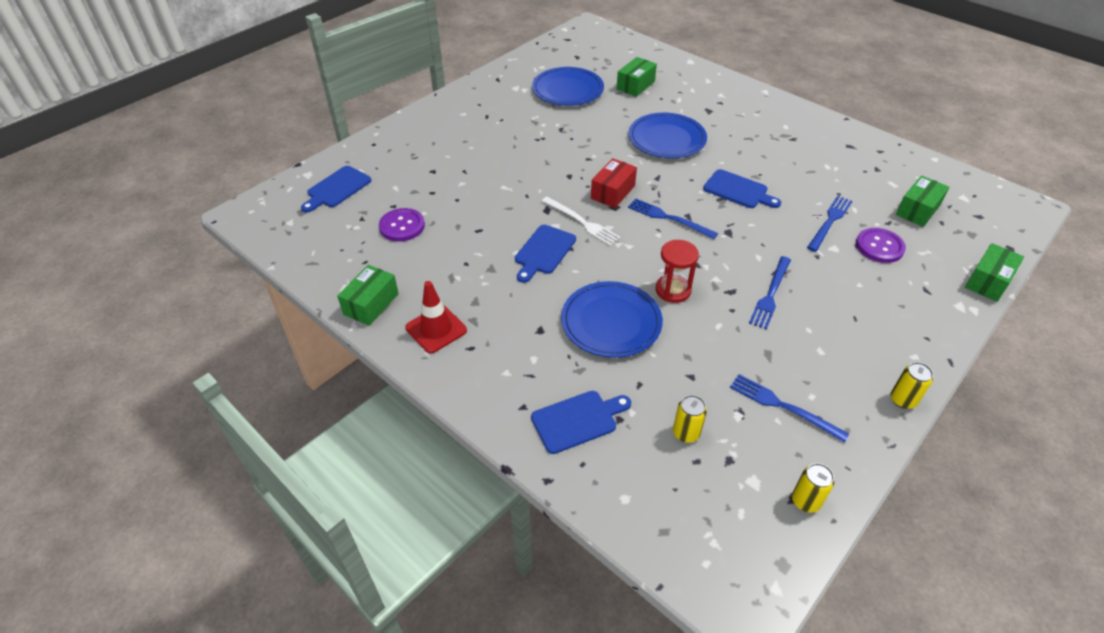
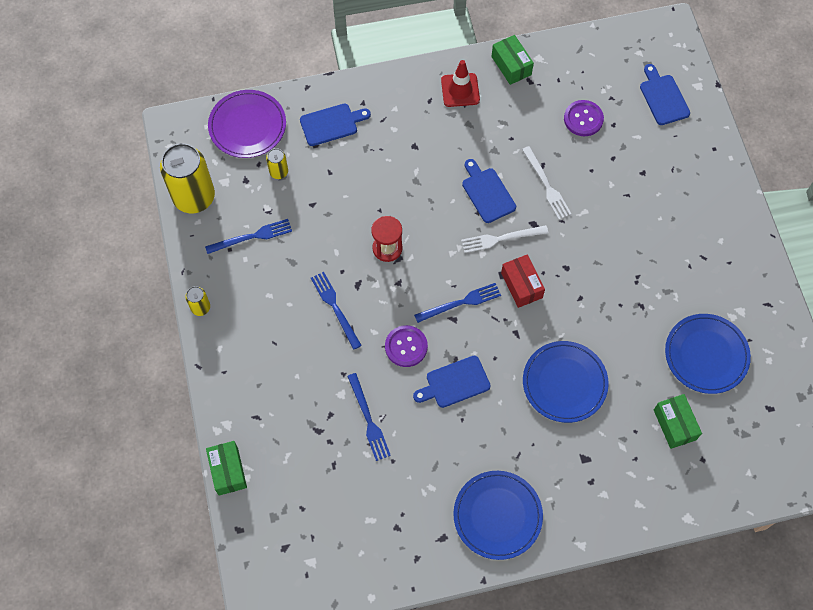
camera: 125 degrees right, 20 degrees up
(498, 219) = (546, 185): none -> white fork
(577, 420) = (331, 124): blue cutting board -> blue cutting board turned 120 degrees counterclockwise
(611, 322) = (389, 190): blue plate -> blue plate (497, 515)
(660, 510) = (247, 126): none -> purple plate
(805, 501) = (194, 197): yellow can -> yellow can, size x2.23
(879, 246) = (317, 429): purple button -> purple button (406, 346)
(917, 210) = (328, 504): green box -> none

